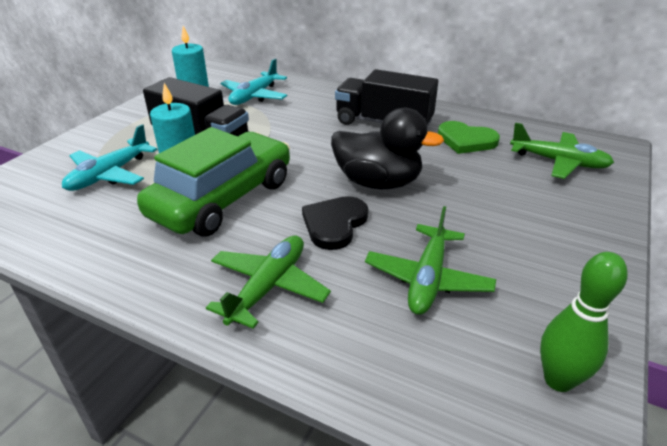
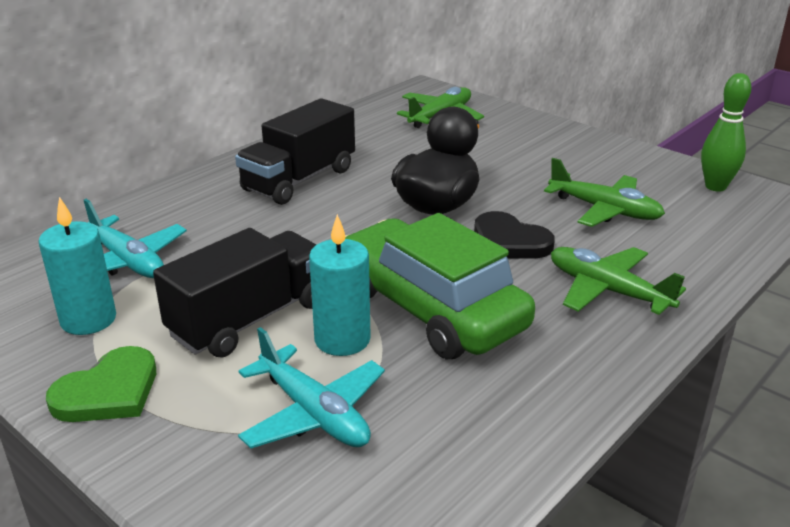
camera: 75 degrees left, 5 degrees down
(466, 140) = (373, 145): green heart -> green heart (108, 391)

